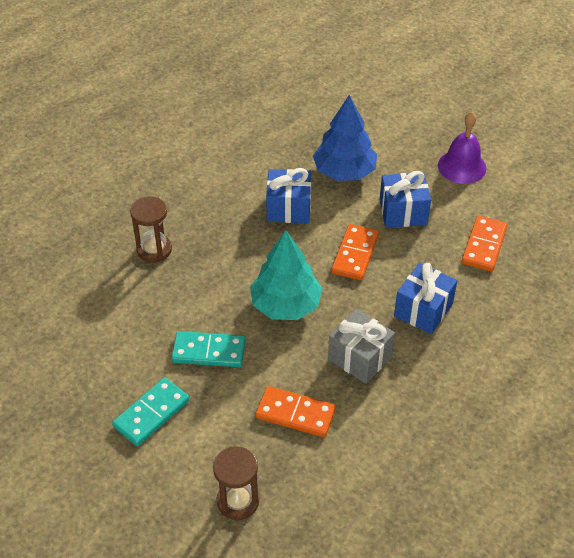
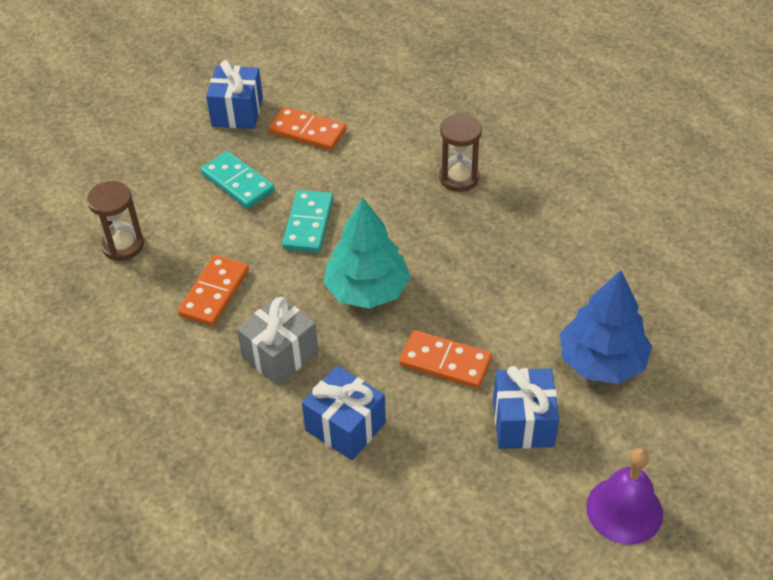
camera: 95 degrees right, 0 degrees up
(288, 208) = (528, 298): blue gift -> blue gift (237, 112)
(484, 246) = (456, 515): orange domino -> orange domino (307, 131)

